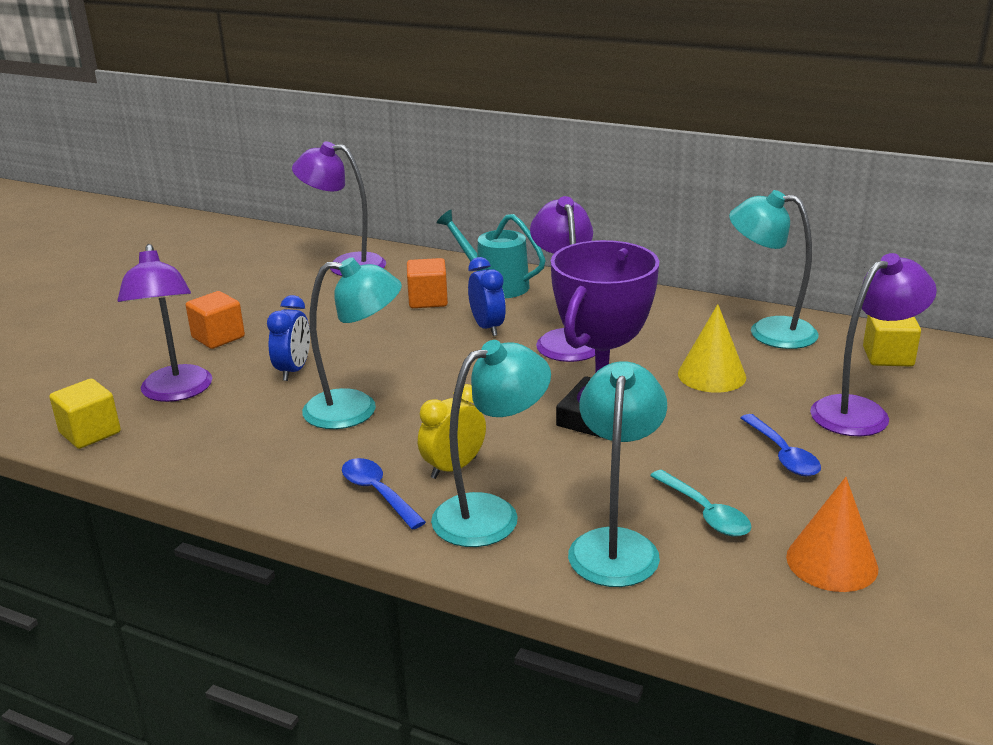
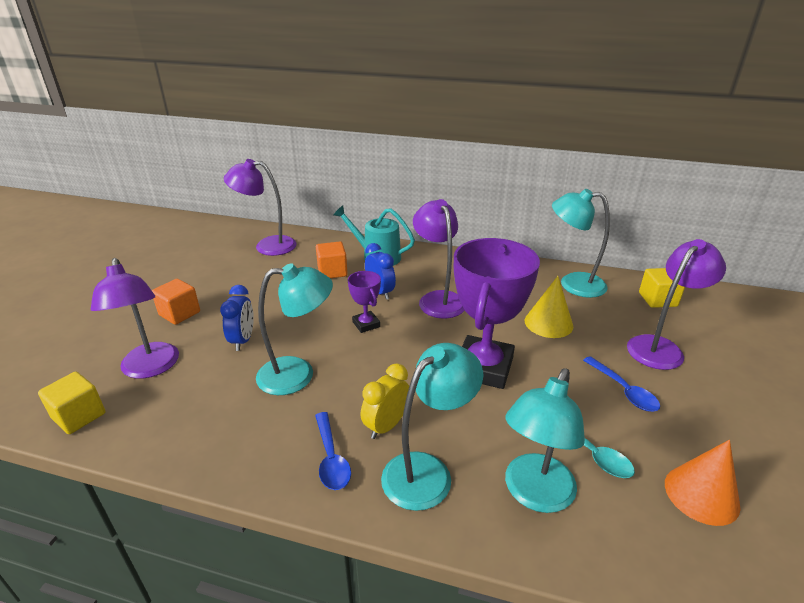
camera: 10 degrees left, 5 degrees up
(378, 493) = (331, 458): blue spoon -> blue spoon turned 150 degrees counterclockwise
(458, 362) = (366, 324): none -> purple trophy
(615, 545) = (534, 494): turquoise lamp -> turquoise lamp turned 150 degrees counterclockwise

